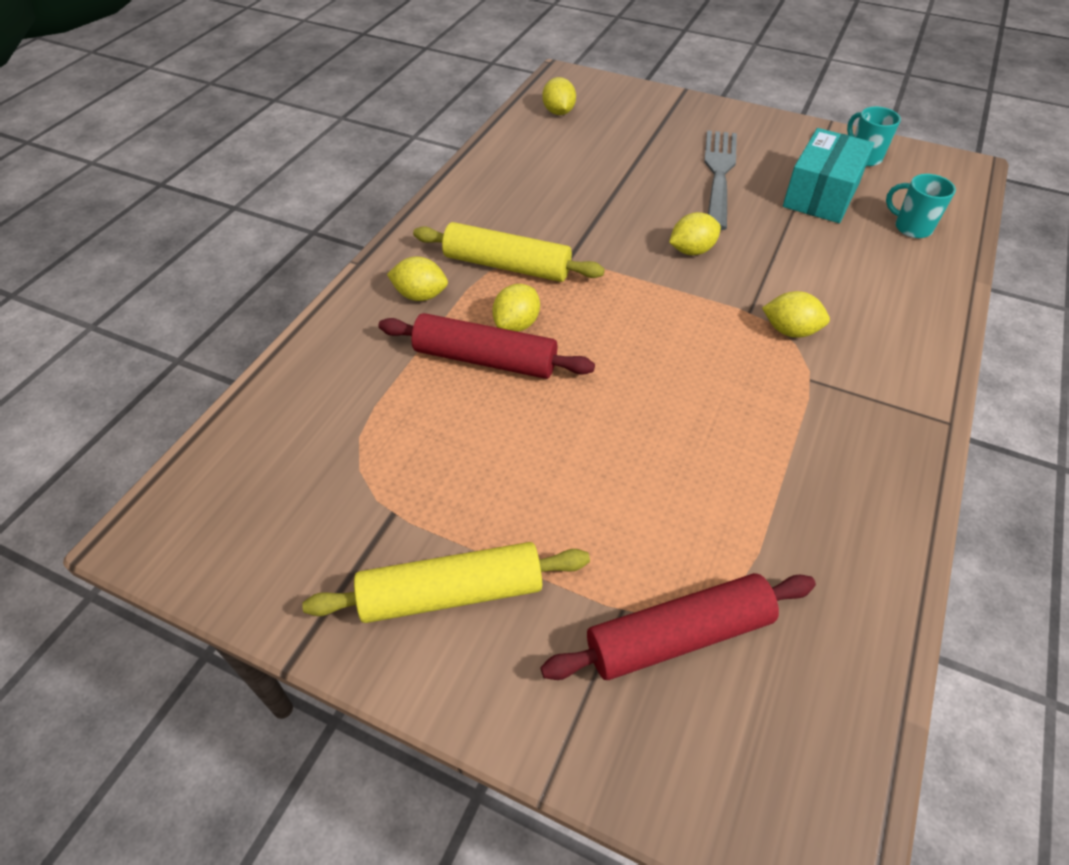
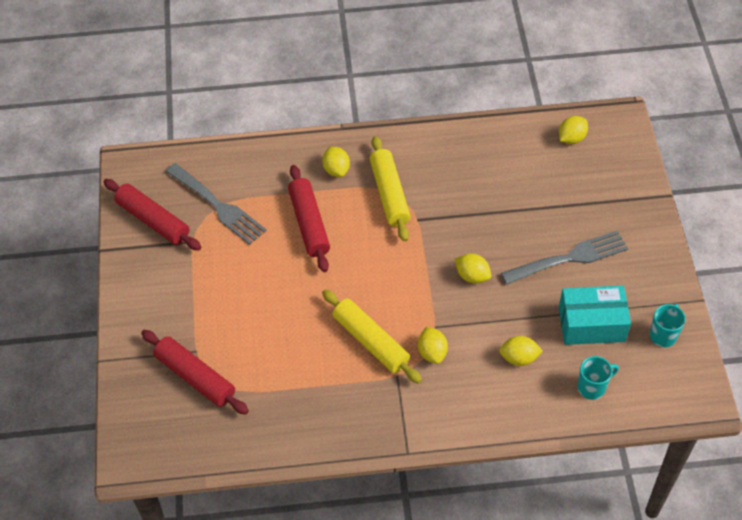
camera: 60 degrees right, 5 degrees up
(300, 550) = (153, 220): none -> red rolling pin
(356, 448) = (218, 206): none -> grey fork
(451, 593) = (166, 285): yellow rolling pin -> yellow rolling pin (371, 341)
(516, 324) = (344, 223): yellow lemon -> yellow lemon (519, 358)
(911, 228) = (592, 387): turquoise mug -> turquoise mug turned 60 degrees clockwise

